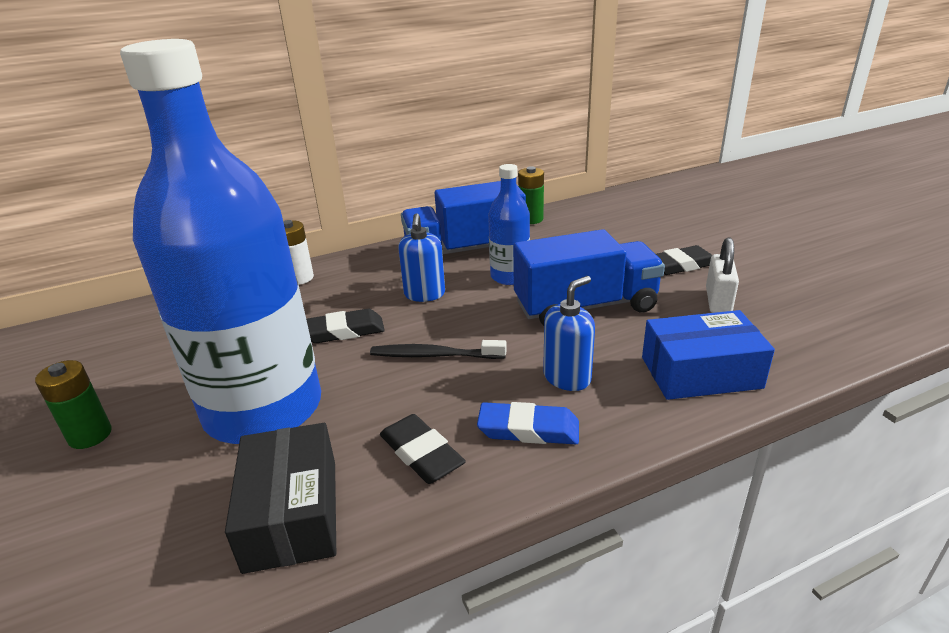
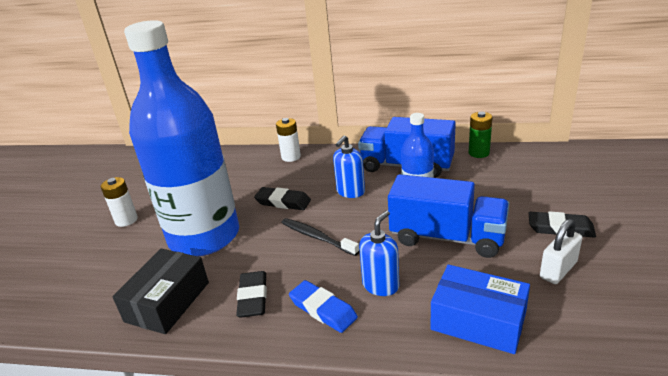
camera: 35 degrees right, 0 degrees up
(90, 435) = (126, 220): green battery -> white battery
(567, 377) = (381, 285): blue soap dispenser -> blue soap dispenser turned 45 degrees counterclockwise

